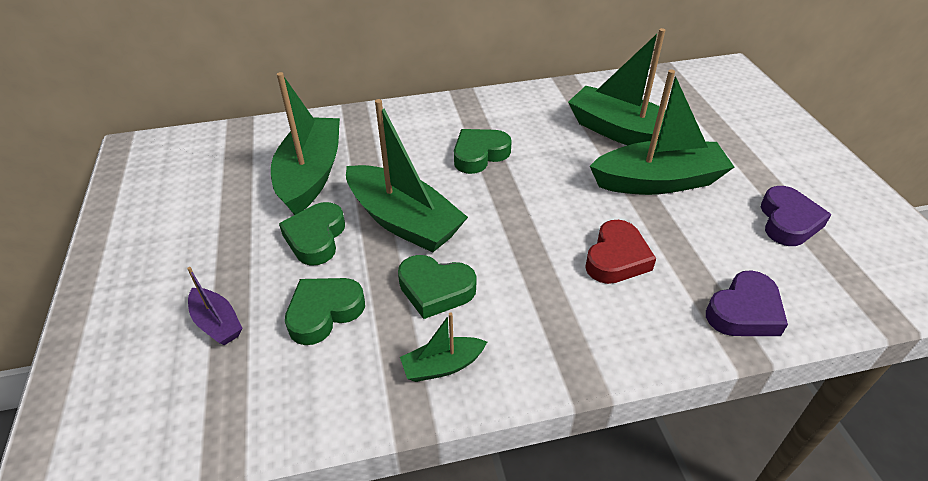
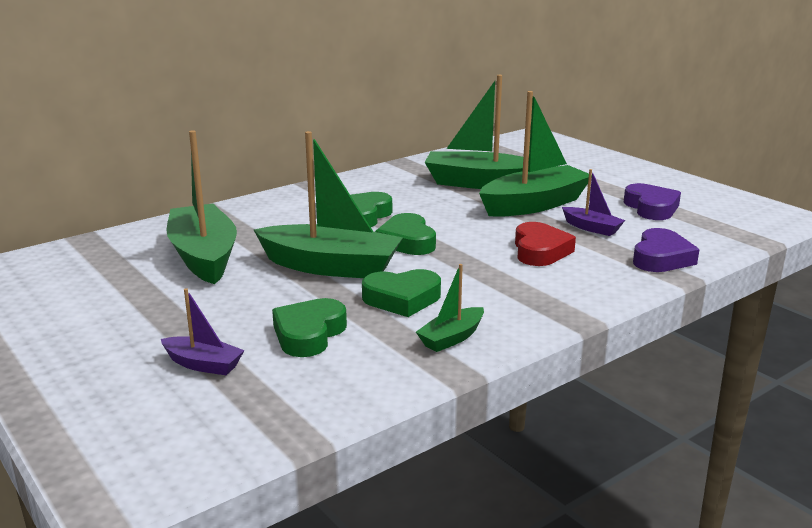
camera: 25 degrees left, 20 degrees down
(316, 238) = (252, 293): green heart -> green heart (407, 241)
(696, 237) = (592, 228): none -> purple boat

